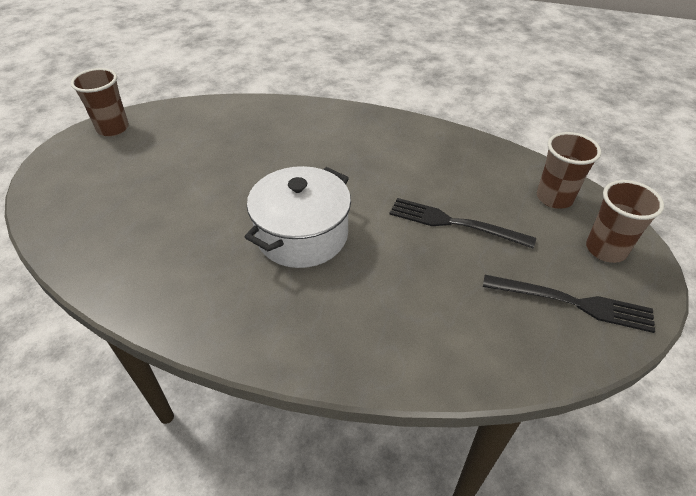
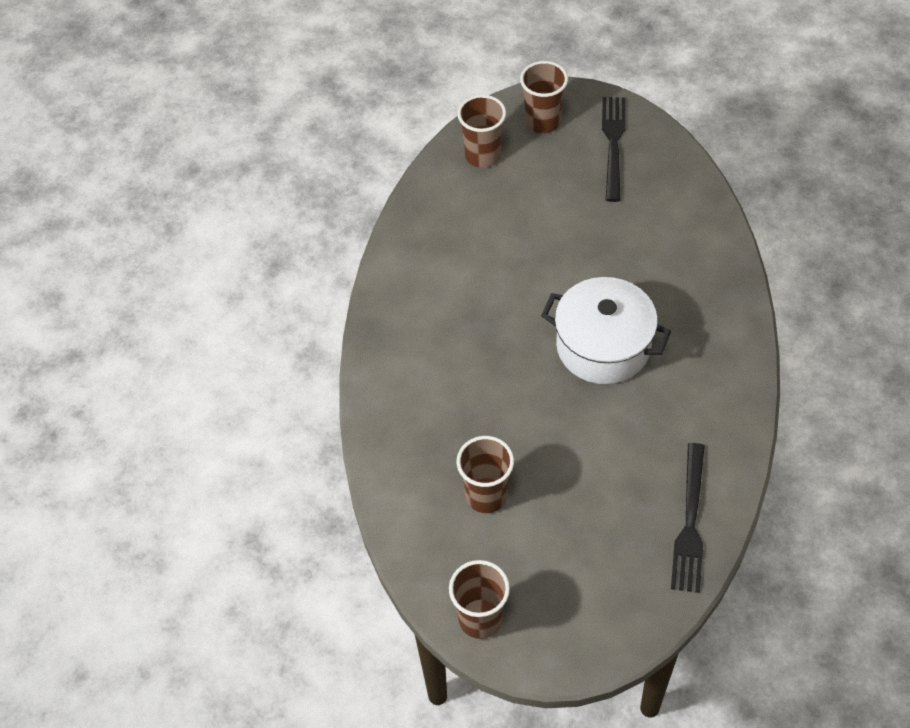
camera: 100 degrees left, 10 degrees up
(200, 145) = (486, 495): none -> brown cup
(454, 223) = (545, 228): black fork -> black fork (690, 523)

